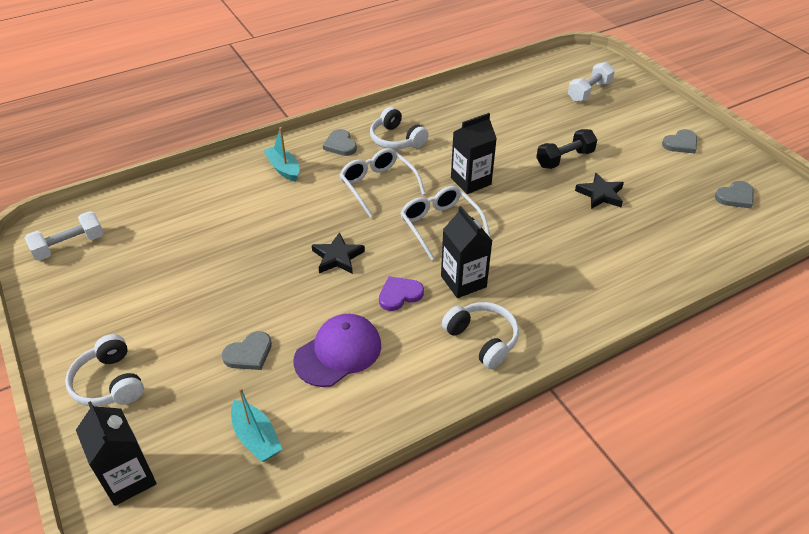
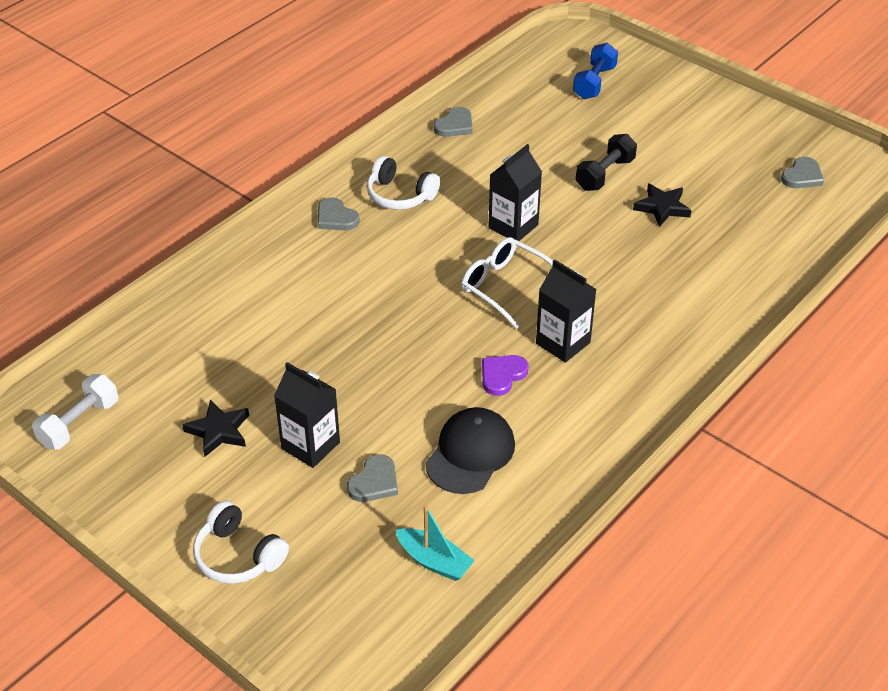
camera: 20 degrees left, 0 degrees up
(128, 478) = (325, 639): black carton -> black carton (310, 445)
(283, 168) = (284, 264): turquoise boat -> none
(337, 257) = (410, 352): black star -> black star (219, 431)
(338, 352) = (470, 453): purple cap -> black cap
(378, 186) = (410, 258): white glasses -> none
(482, 339) = (613, 398): white headphones -> none
(589, 92) = (594, 82): white dumbbell -> blue dumbbell
(680, 143) = (722, 126): grey heart -> grey heart (455, 125)

